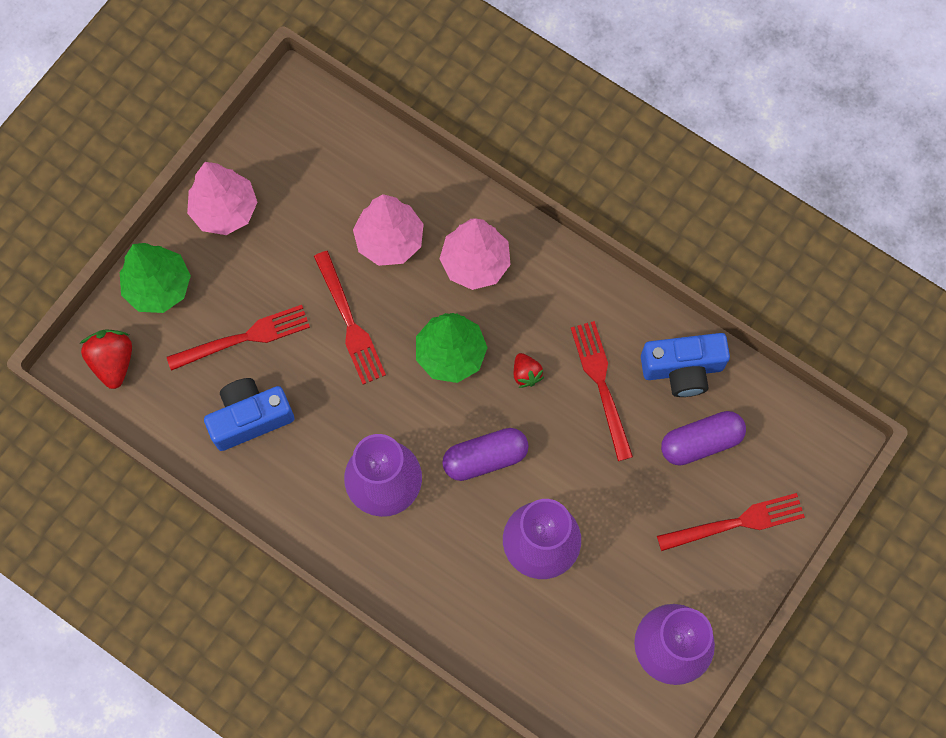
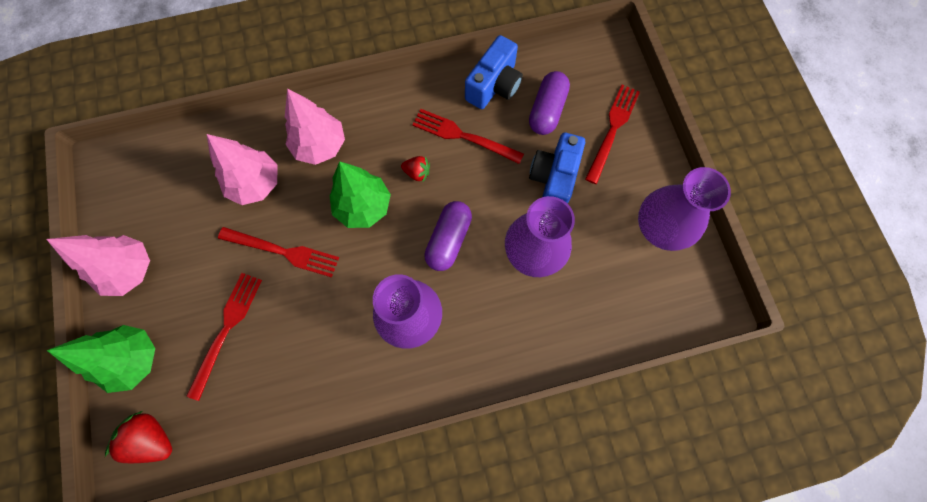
camera: 50 degrees left, 0 degrees up
(250, 418) = (284, 371): blue camera -> blue camera (554, 178)

